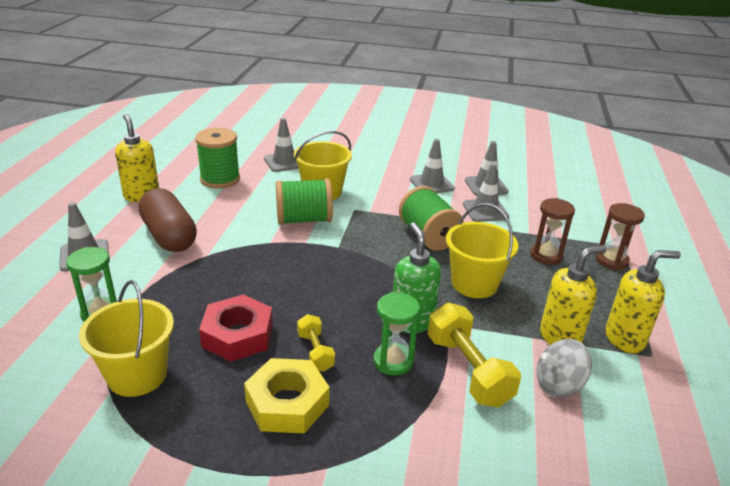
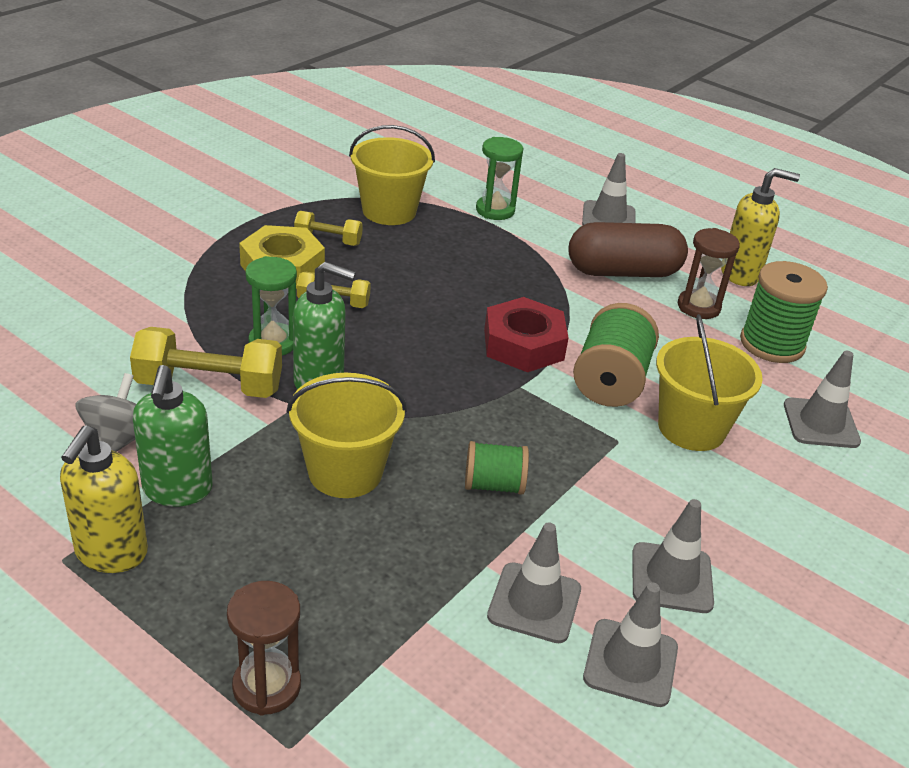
camera: 115 degrees right, 5 degrees up
(219, 394) = (328, 240): none -> yellow dumbbell
(238, 335) = (399, 268): red nut -> red nut (523, 344)
(428, 236) = (493, 485): green spool -> green spool, size x0.61
(546, 256) = (347, 598): brown hourglass -> brown hourglass (698, 307)
(560, 338) = (177, 490): yellow soap dispenser -> green soap dispenser

